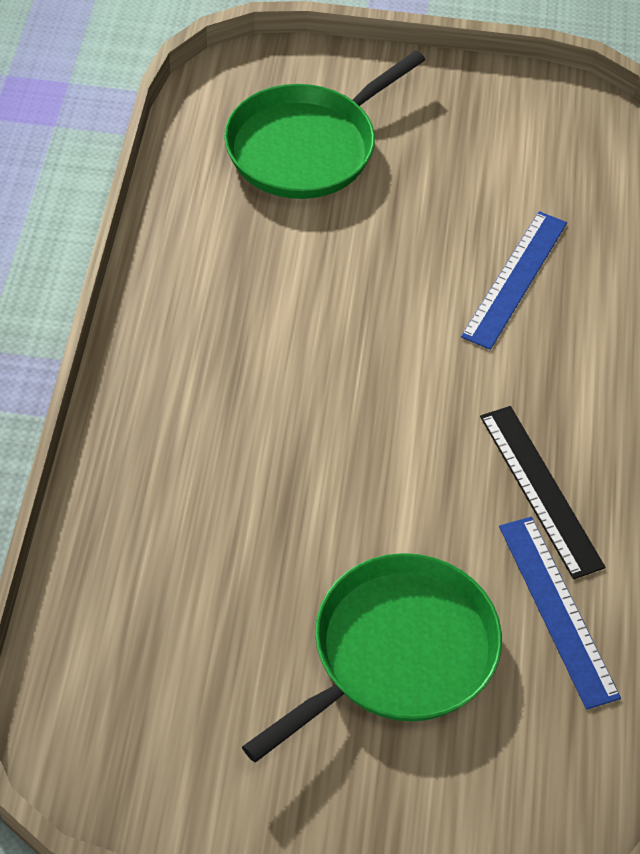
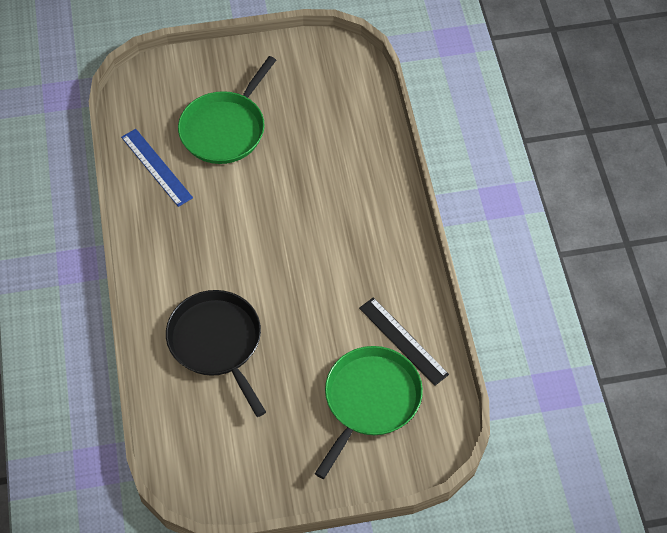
camera: 165 degrees right, 5 degrees up
(515, 279) = (217, 343): blue ruler -> black pan
(540, 490) = (176, 222): black ruler -> black ruler (403, 341)

